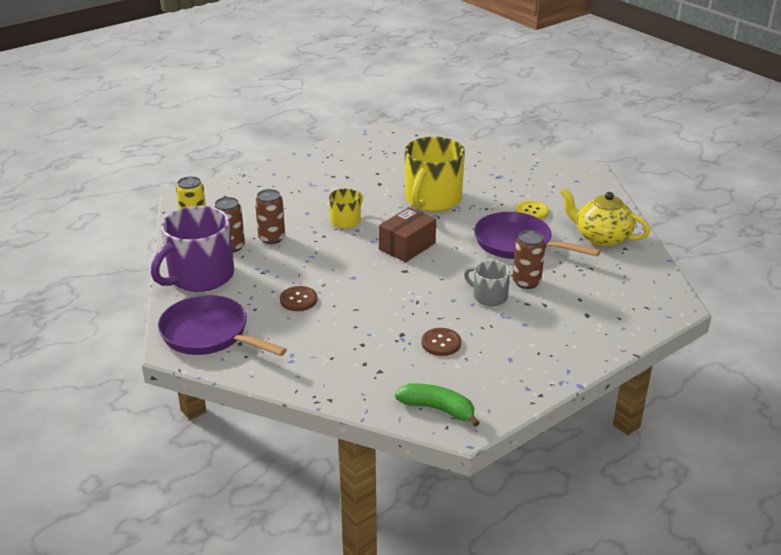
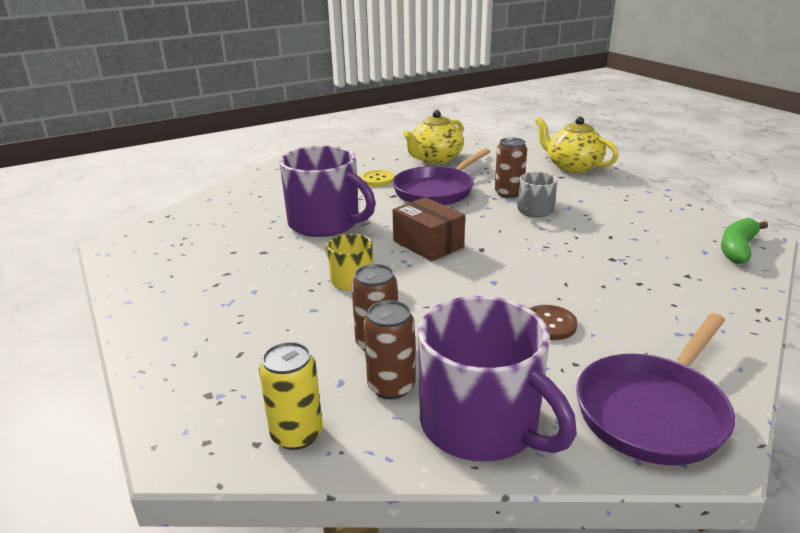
camera: 80 degrees left, 5 degrees down
(432, 199) = (325, 223): yellow mug -> purple mug
(441, 343) = (623, 239): brown button -> none
(621, 323) = (572, 167): none -> yellow teapot

